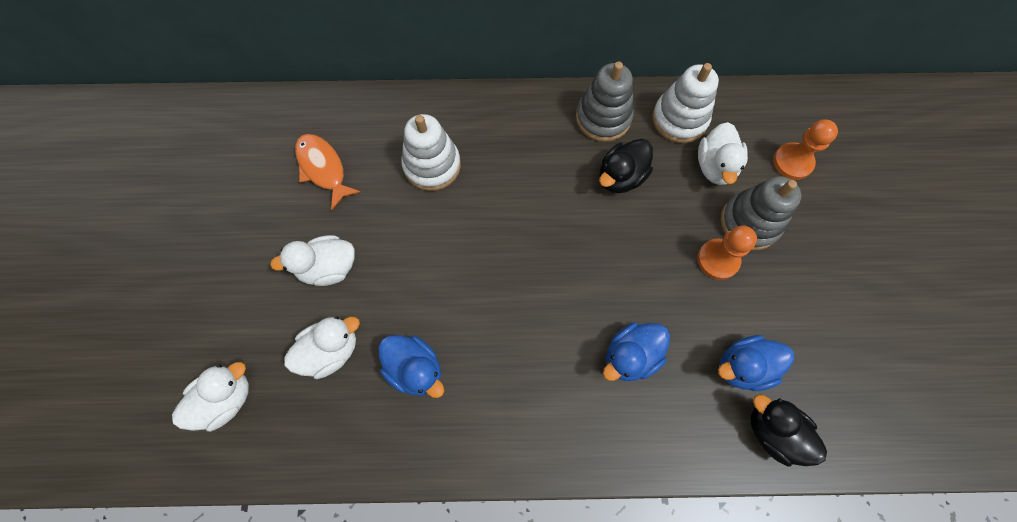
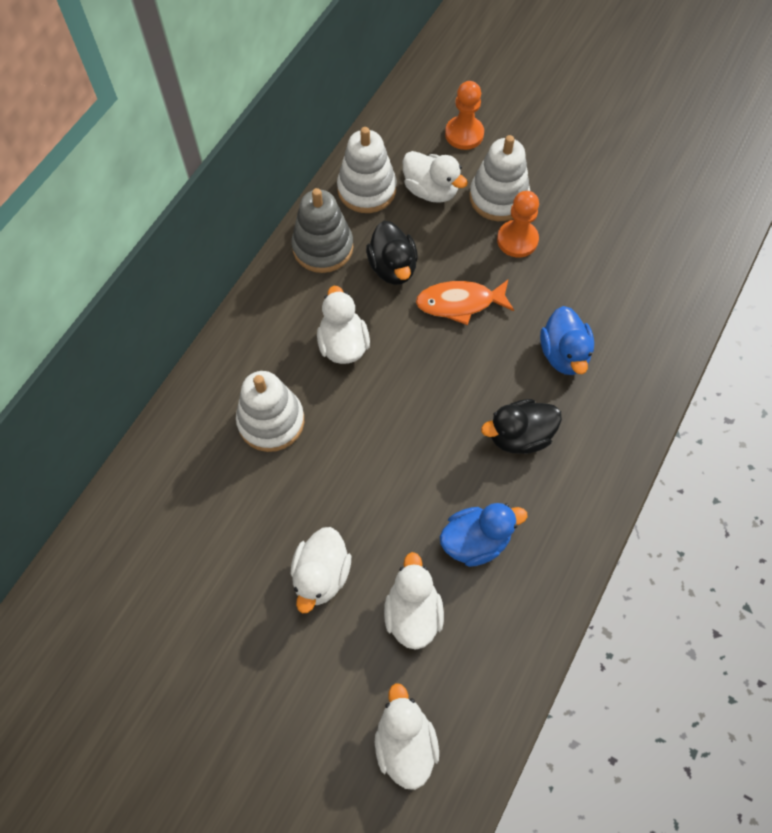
camera: 60 degrees left, 5 degrees down
(323, 168) = (202, 529): orange fish -> orange fish (459, 303)
(527, 179) = (343, 344): none -> white duck
(743, 367) = (618, 277): blue duck -> none
(749, 222) = (498, 197): grey stacking toy -> white stacking toy
(773, 432) = (680, 288): black duck -> black duck (519, 436)

